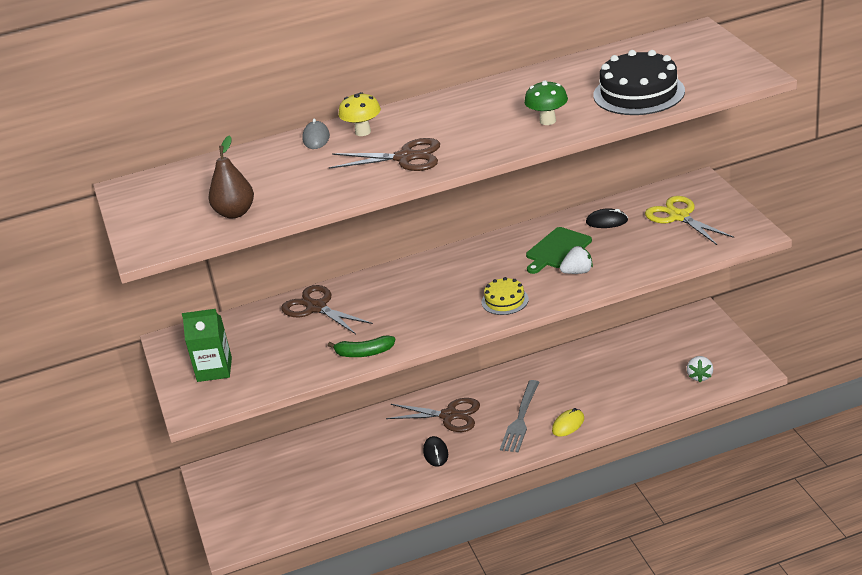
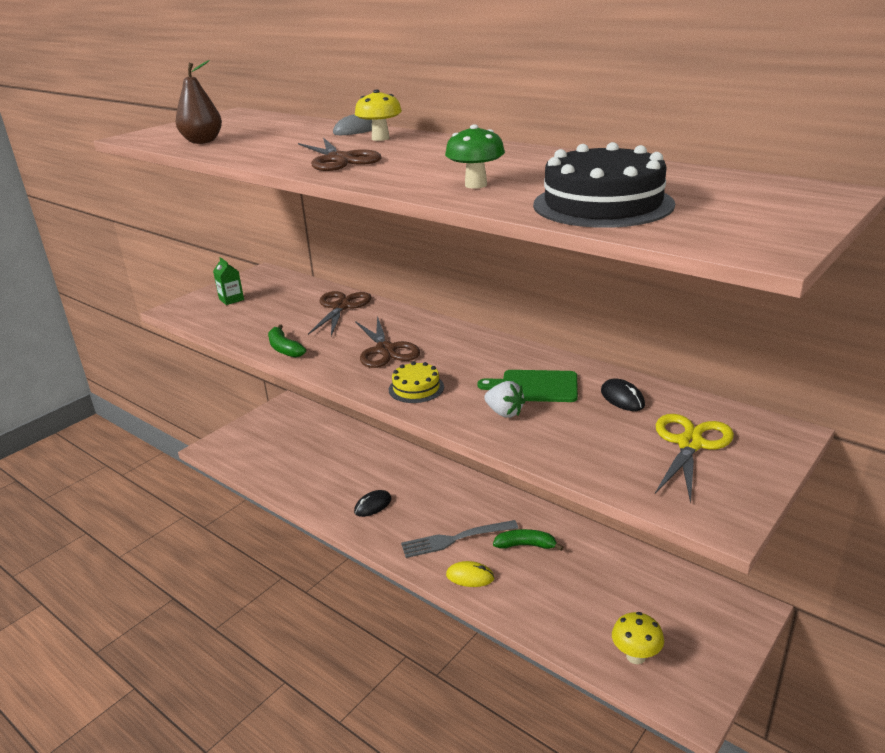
camera: 55 degrees right, 5 degrees down
(214, 369) = (231, 299): green carton -> green carton, size x0.65
(449, 415) = (429, 492): brown scissors -> brown scissors (385, 350)
(559, 386) = (526, 545): none -> green banana
(700, 376) = (635, 656): white strawberry -> yellow mushroom

